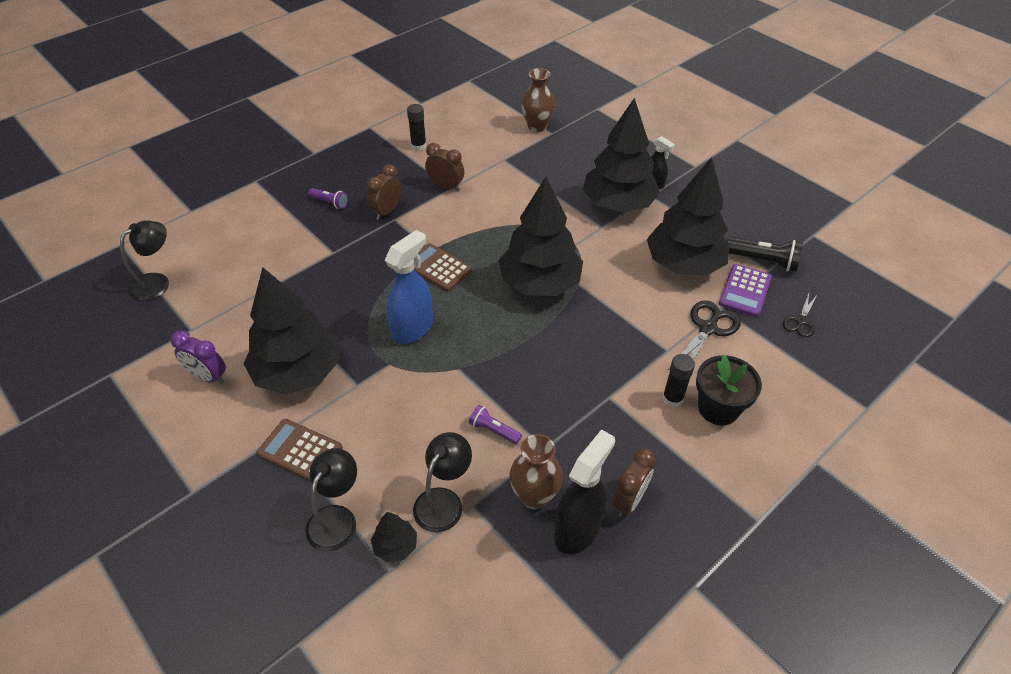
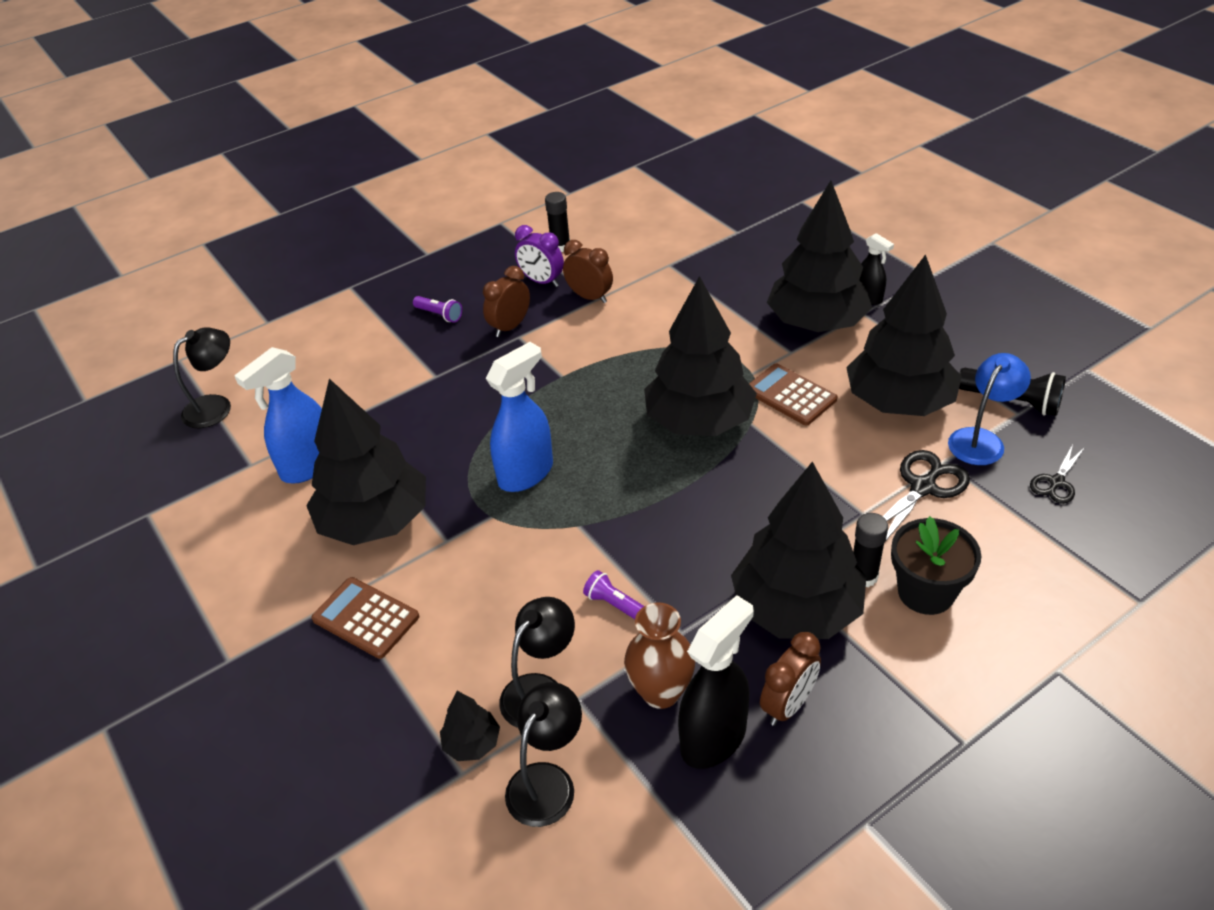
camera: 10 degrees right, 5 degrees down
(208, 377) = (264, 522): purple clock -> purple clock (542, 281)
(239, 329) = (308, 466): none -> blue spray bottle
(336, 518) = (401, 704): black lamp -> black lamp (547, 781)
(438, 268) = (568, 398): brown calculator -> brown calculator (790, 395)
(537, 126) = (718, 223): brown vase -> none
(627, 426) = (796, 609): none -> black tree
(745, 290) = (981, 439): purple calculator -> blue lamp

